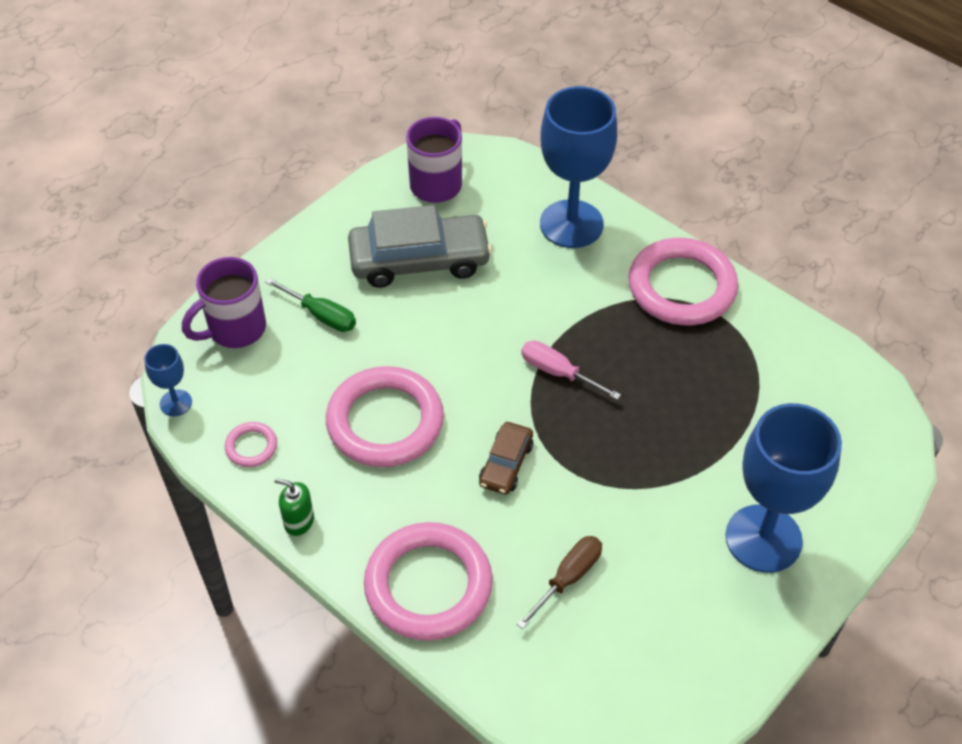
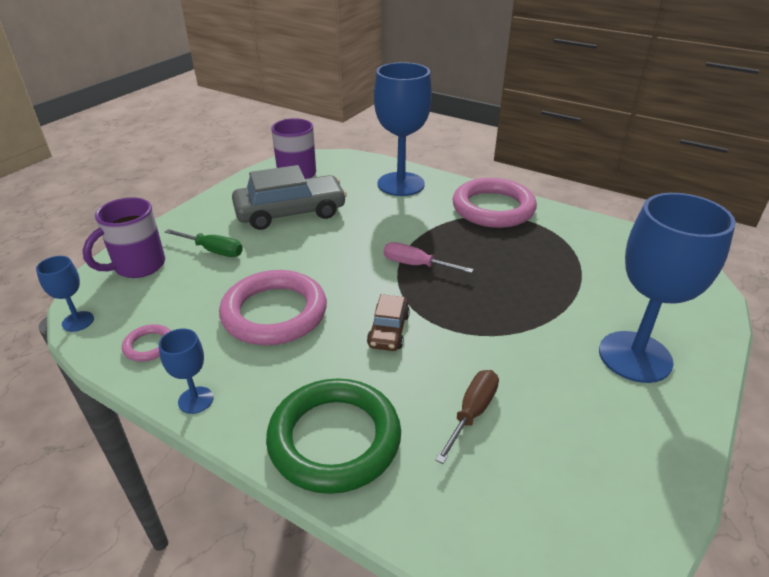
camera: 10 degrees left, 15 degrees down
(299, 521) = (195, 400): green soap dispenser -> blue goblet
(428, 585) = (334, 439): pink ring -> green ring

